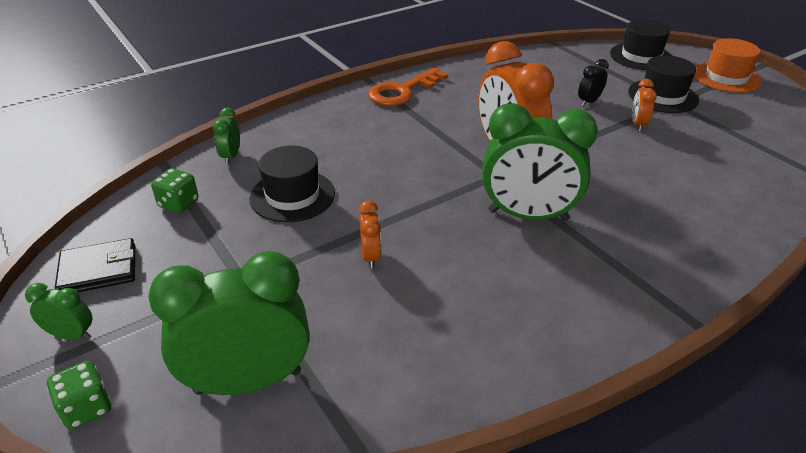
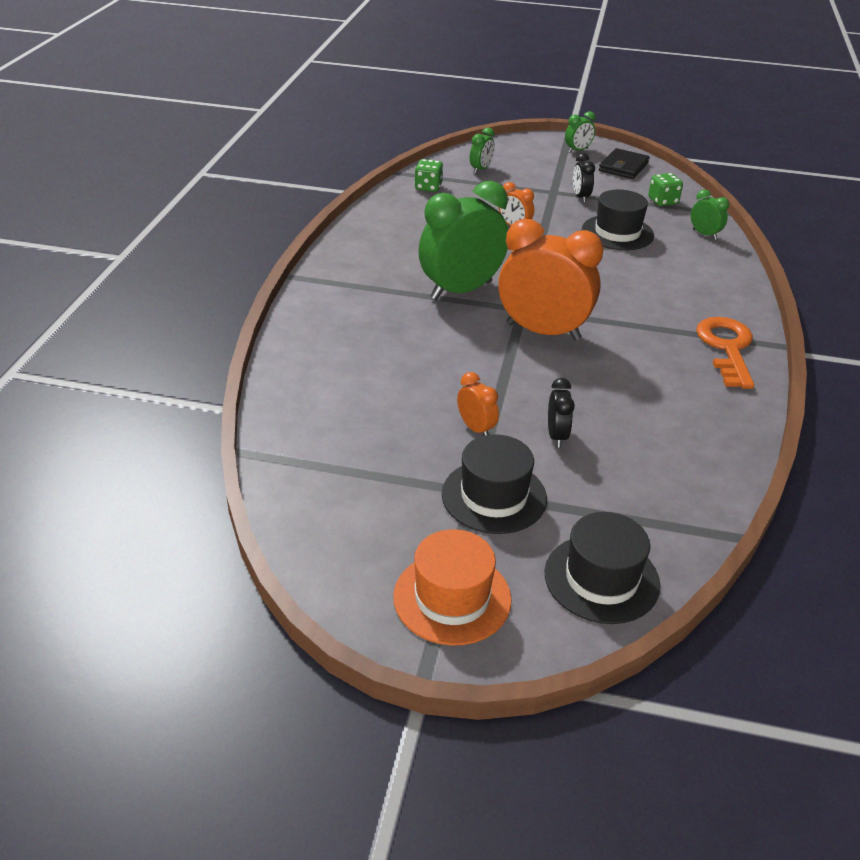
camera: 135 degrees right, 0 degrees up
(86, 408) = (523, 142): green dice -> green dice (428, 187)
(234, 255) = (580, 197): none -> black clock
(248, 381) = (481, 169): green clock -> green clock, size x0.45

